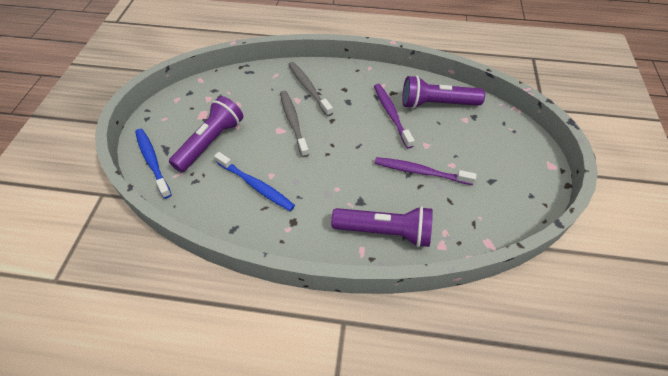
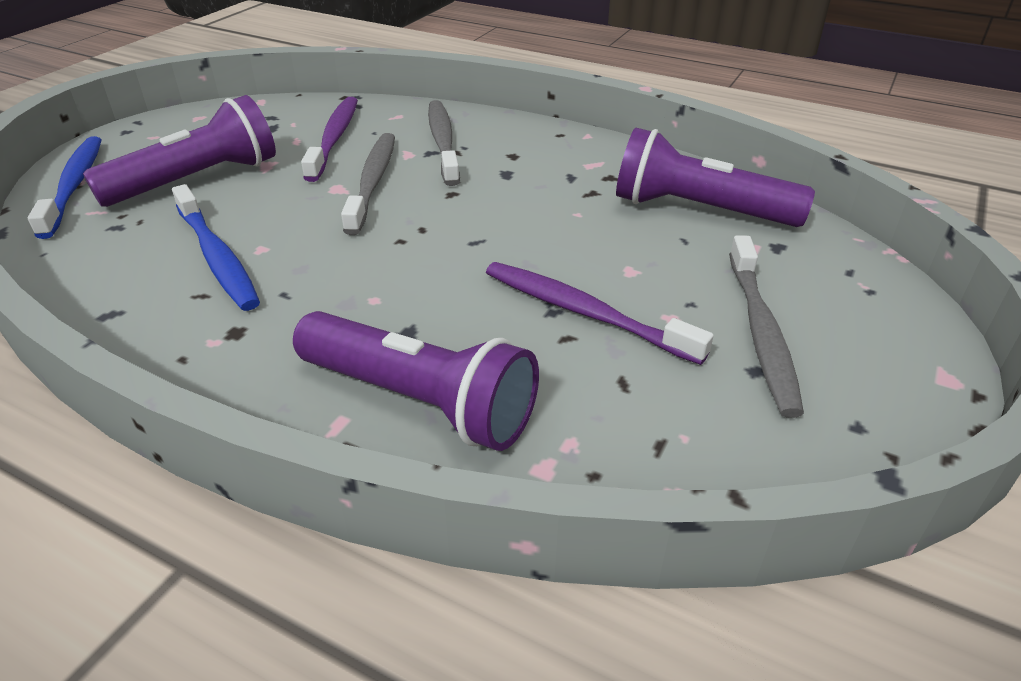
camera: 20 degrees right, 15 degrees down
(391, 115) = (584, 208): purple toothbrush -> purple toothbrush (334, 138)
(485, 162) = (761, 332): none -> grey toothbrush

